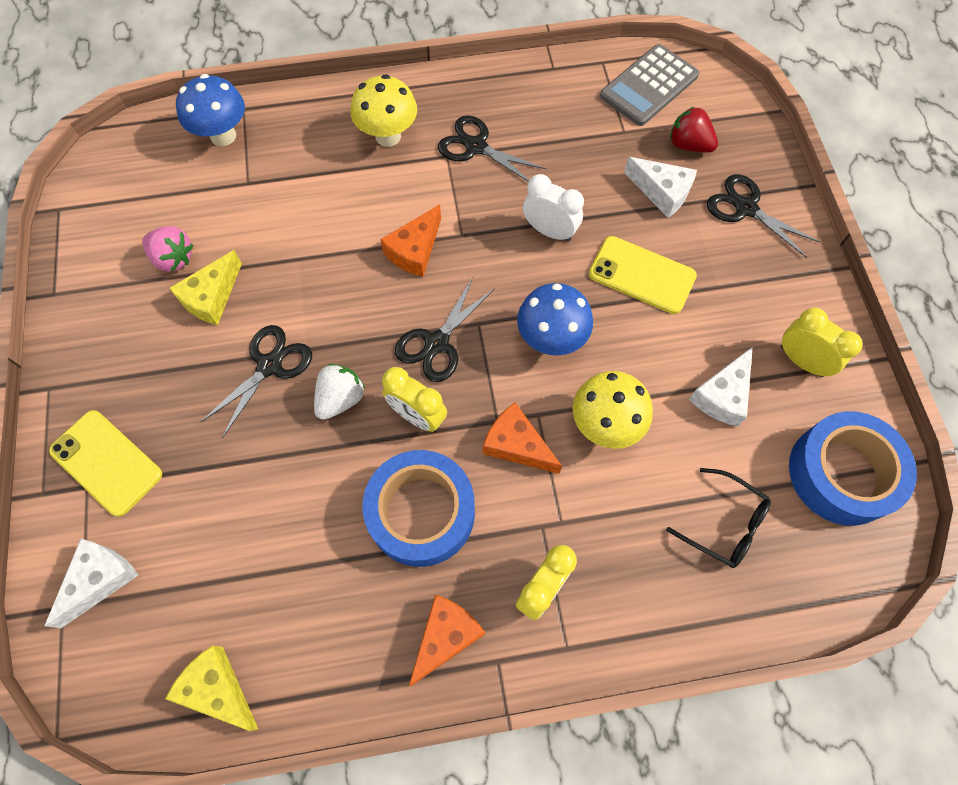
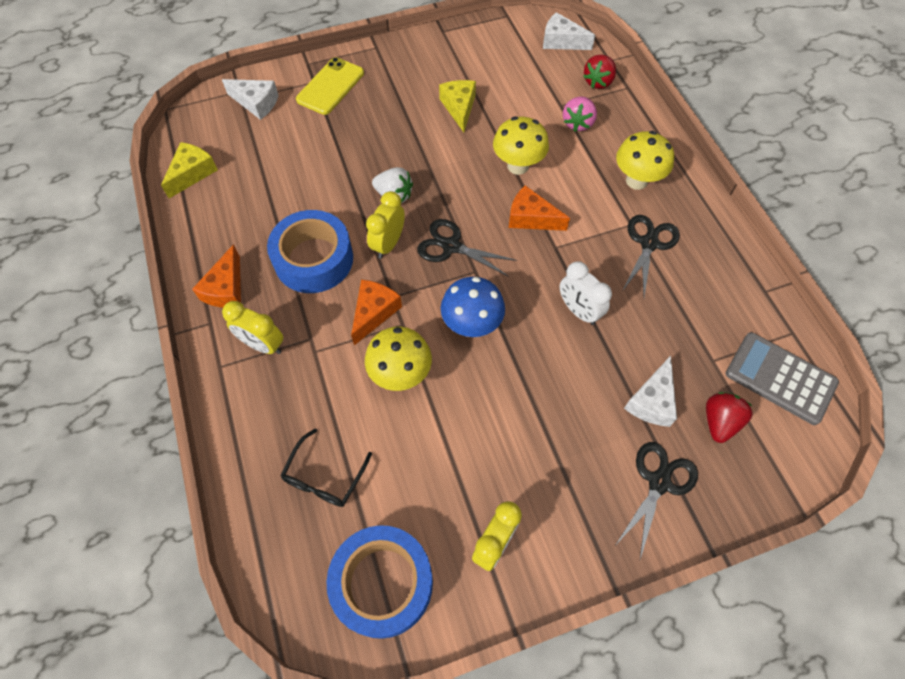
camera: 80 degrees right, 5 degrees down
(173, 258) = (485, 81): pink strawberry -> pink strawberry (577, 123)
(211, 297) = (459, 108): yellow cheese -> yellow cheese turned 60 degrees clockwise
(223, 135) = (598, 82): blue mushroom -> red strawberry
(269, 365) = (412, 151): black scissors -> none
(332, 248) = (518, 166): none -> yellow mushroom
(446, 637) = (226, 288): orange cheese -> orange cheese turned 75 degrees clockwise
(549, 231) = (578, 311): white clock -> white clock turned 120 degrees clockwise
(642, 275) = (553, 390): yellow phone -> none
(722, 395) = (444, 469): white cheese -> white cheese (561, 41)

